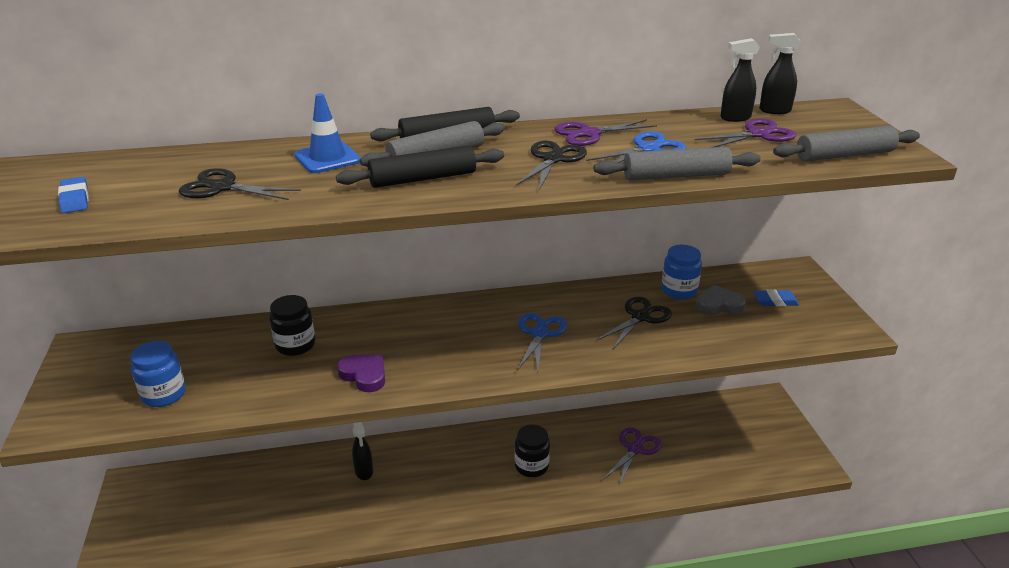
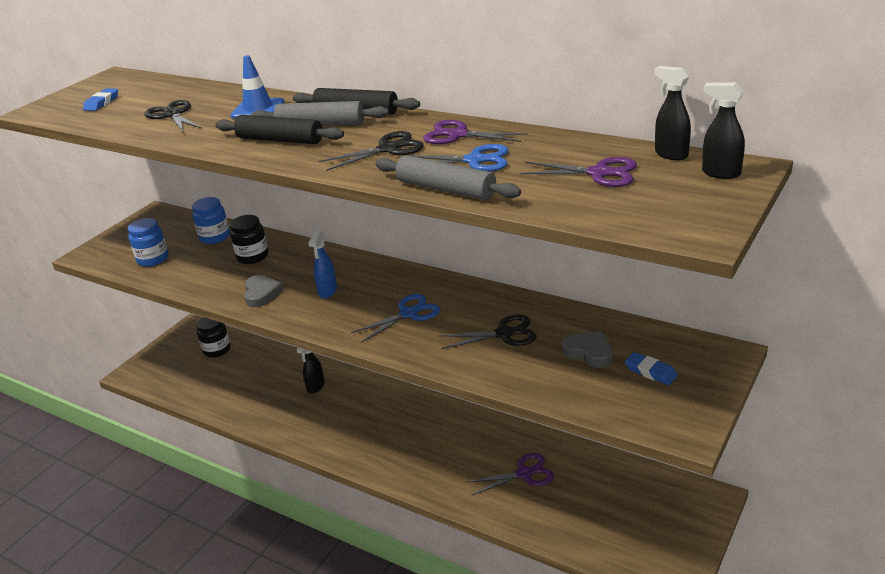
camera: 45 degrees right, 0 degrees up
(364, 375) = (261, 294): purple heart -> grey heart
(433, 346) = (327, 292): none -> blue spray bottle
(531, 466) = (427, 443): black jar -> black jar (217, 350)
(679, 290) = (573, 325): blue jar -> blue jar (215, 237)
(735, 118) = (614, 152): black spray bottle -> black spray bottle (720, 173)
(845, 155) = (636, 216): grey rolling pin -> none

